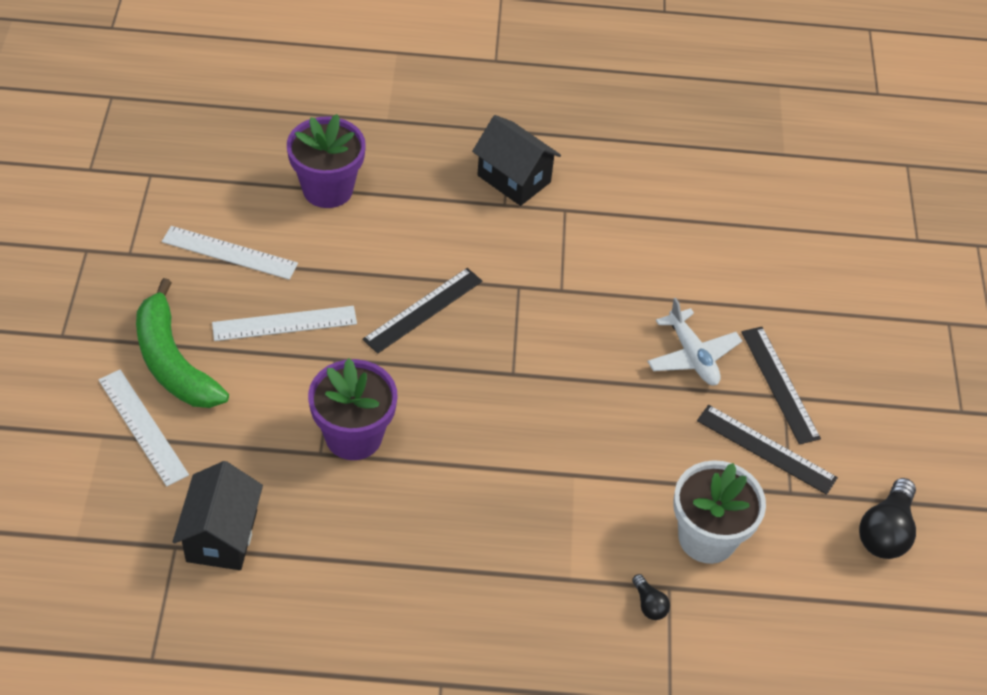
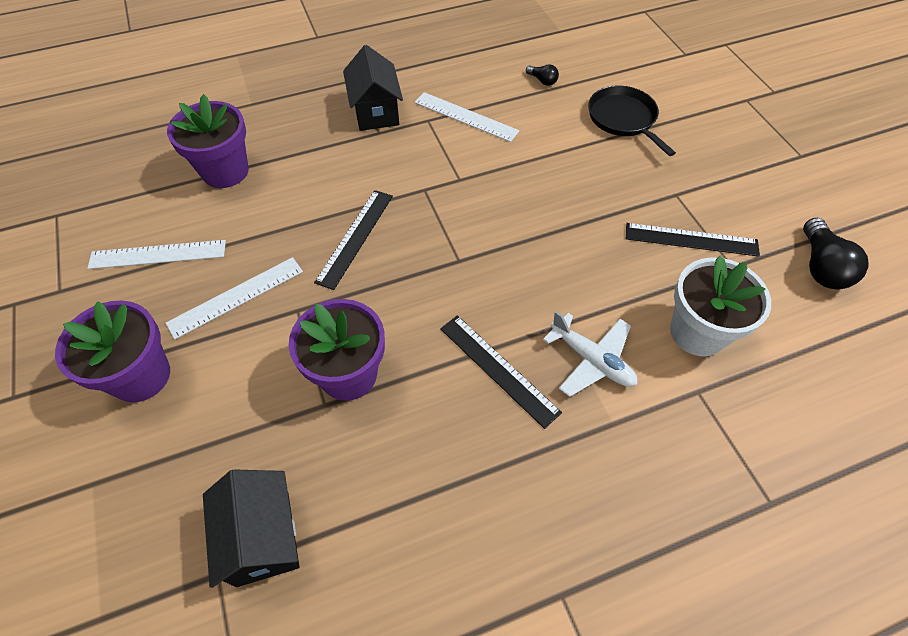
camera: 20 degrees left, 5 degrees up
(142, 427) = (132, 456): white ruler -> white ruler (465, 117)
(173, 362) = (141, 376): green banana -> purple flower pot
(514, 179) = (375, 112): black house -> black house turned 60 degrees clockwise
(649, 604) = (692, 415): black light bulb -> black light bulb (542, 81)
(692, 356) = (589, 190): white plane -> white plane (591, 360)
(780, 384) = (666, 186): black ruler -> black ruler (498, 369)
(785, 291) = (623, 119): none -> black pan

